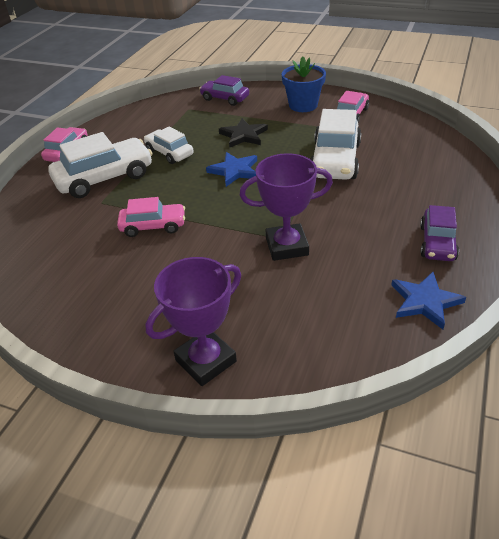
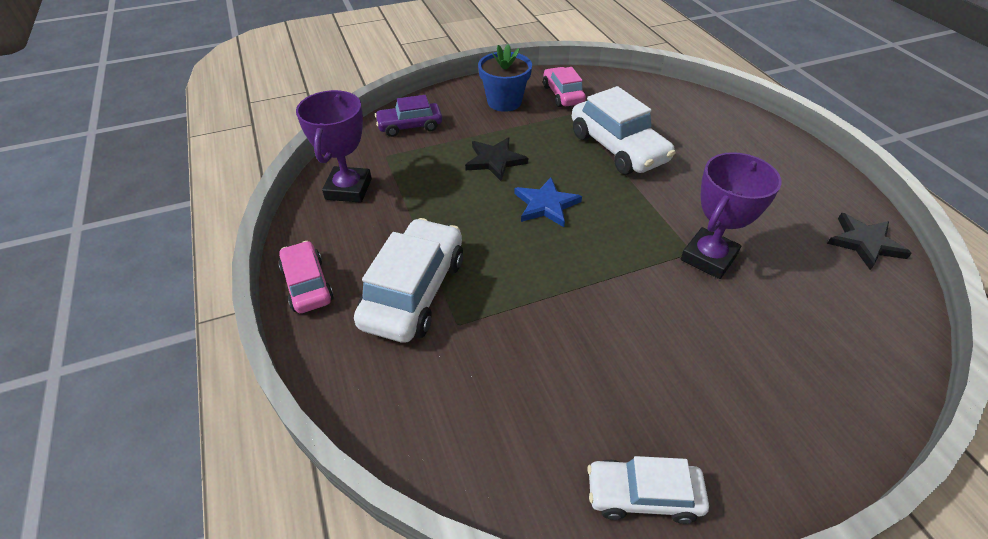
camera: 45 degrees left, 5 degrees up
(153, 226) = (561, 315): pink car -> none
(169, 153) = (445, 219): white car -> white car (643, 495)
(206, 361) = (823, 420): purple trophy -> purple trophy (348, 189)
(425, 301) = (865, 243): blue star -> black star
(437, 243) = (798, 186): purple car -> none

